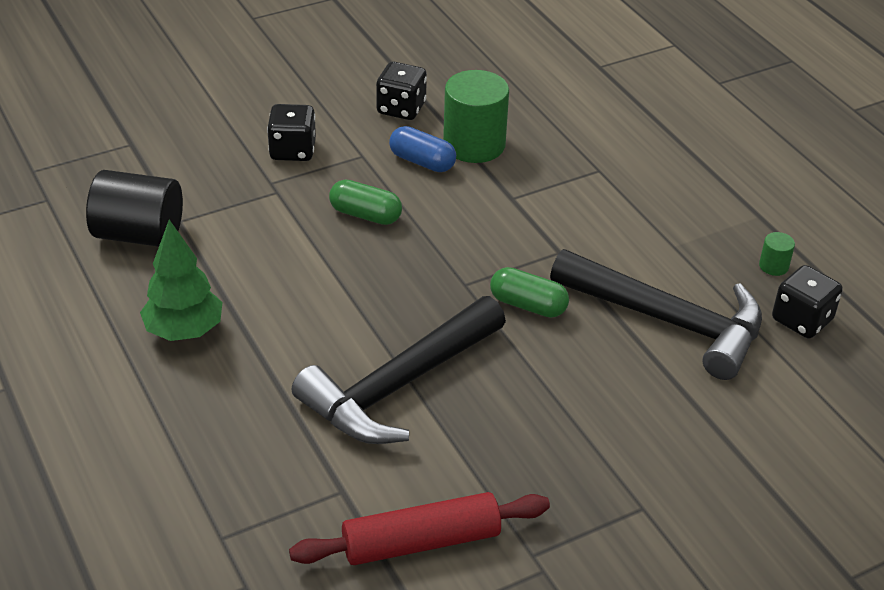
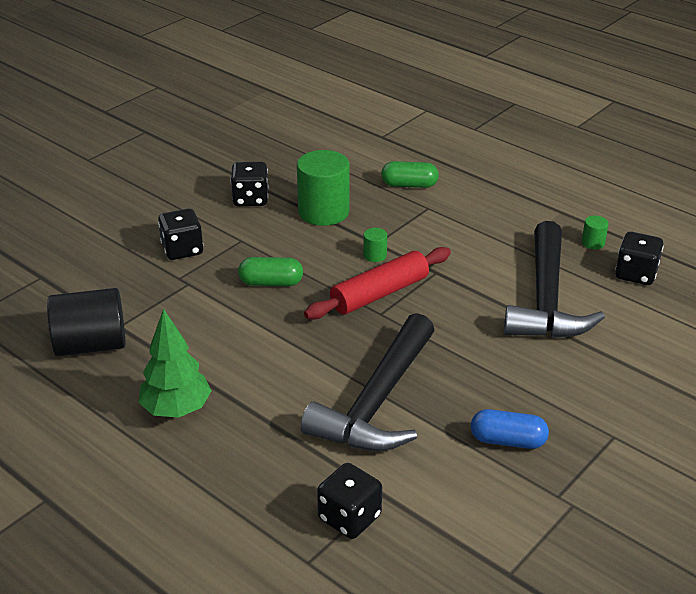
camera: 20 degrees left, 5 degrees down
(292, 505) = (349, 517): none -> black dice
(421, 542) = (468, 513): red rolling pin -> red rolling pin (379, 294)
(422, 162) = (291, 233): blue capsule -> blue capsule (508, 441)
(500, 213) = (375, 255): none -> green cylinder
(528, 305) = (437, 316): green capsule -> green capsule (409, 185)
(669, 321) = (546, 300): black hammer -> black hammer turned 90 degrees clockwise

